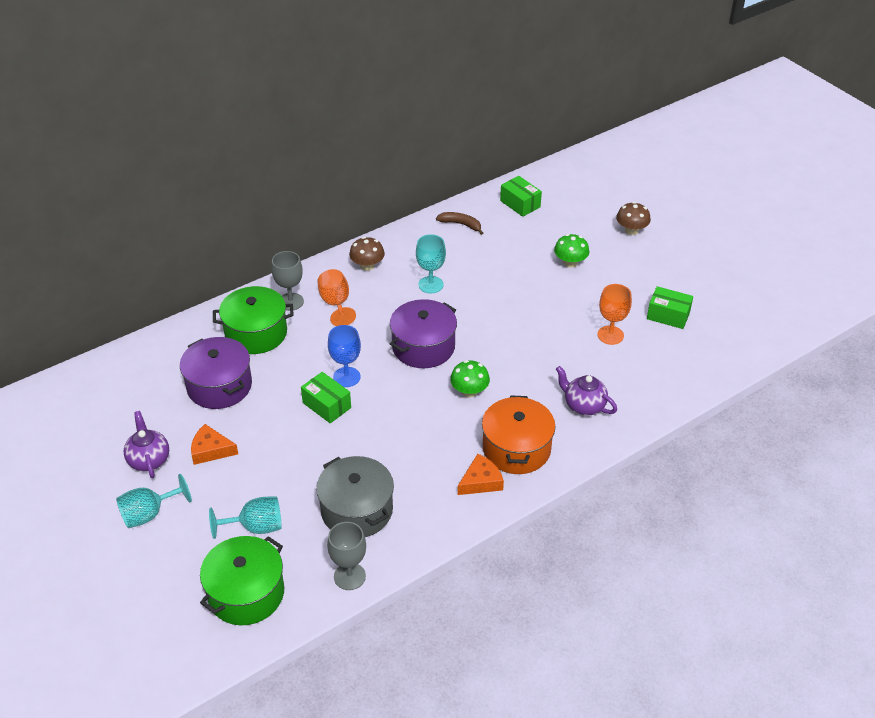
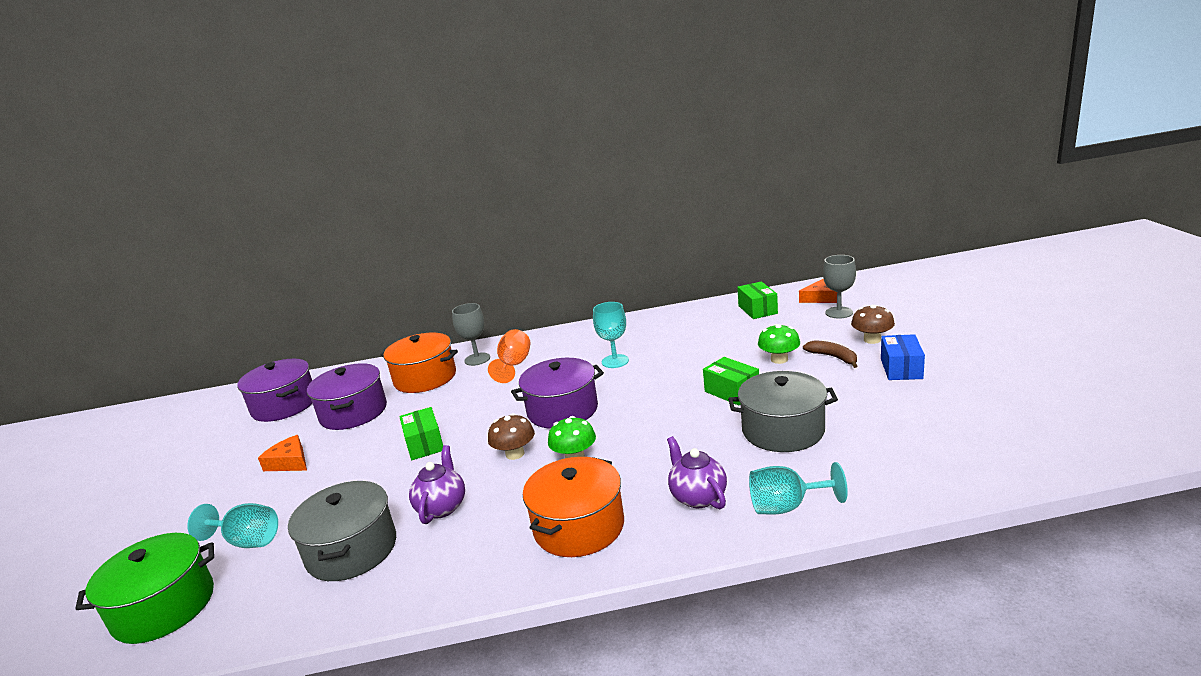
camera: 30 degrees right, 20 degrees down
(130, 392) = (284, 405): none -> purple pot
(149, 460) = (235, 459): purple teapot -> purple teapot (442, 507)
(149, 514) = (182, 505): turquoise goblet -> turquoise goblet (786, 506)
(256, 333) = (425, 378): green pot -> orange pot
(346, 377) = (466, 423): blue goblet -> none
(349, 576) = (272, 621): grey goblet -> grey goblet (839, 312)
(367, 266) = (569, 341): brown mushroom -> brown mushroom (515, 454)
(461, 224) = (684, 320): brown banana -> brown banana (833, 357)
(481, 481) = (507, 553): orange cheese -> orange cheese (822, 298)
(610, 335) = (783, 430): orange goblet -> grey pot
(665, 259) = (901, 368): none -> blue box
(668, 315) = (873, 421): green box -> green box (732, 392)

